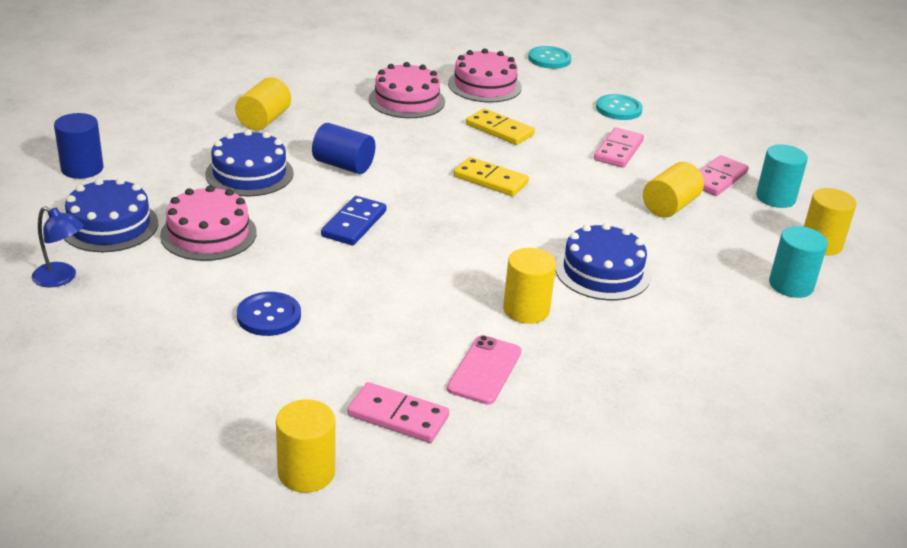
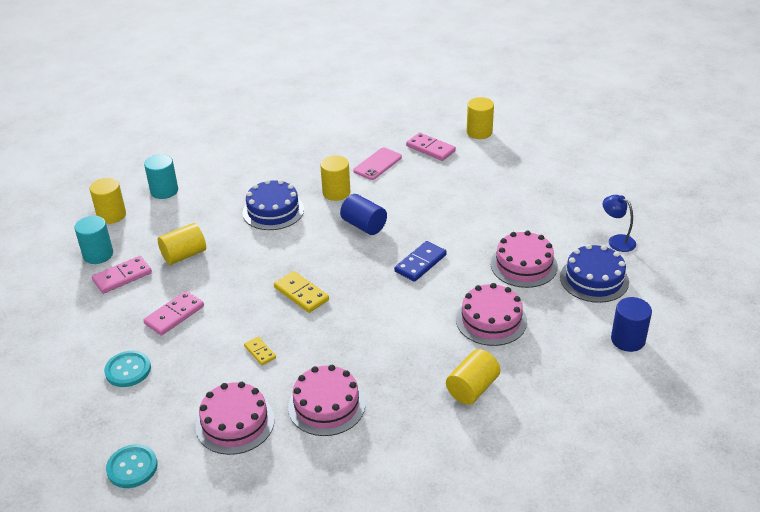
camera: 160 degrees left, 5 degrees up
(249, 173) = (491, 320): blue cake -> pink cake
(269, 316) = (488, 204): blue button -> none
(343, 165) = (413, 321): blue cylinder -> blue cylinder (364, 225)
(499, 130) = (260, 352): yellow domino -> yellow domino, size x0.59

